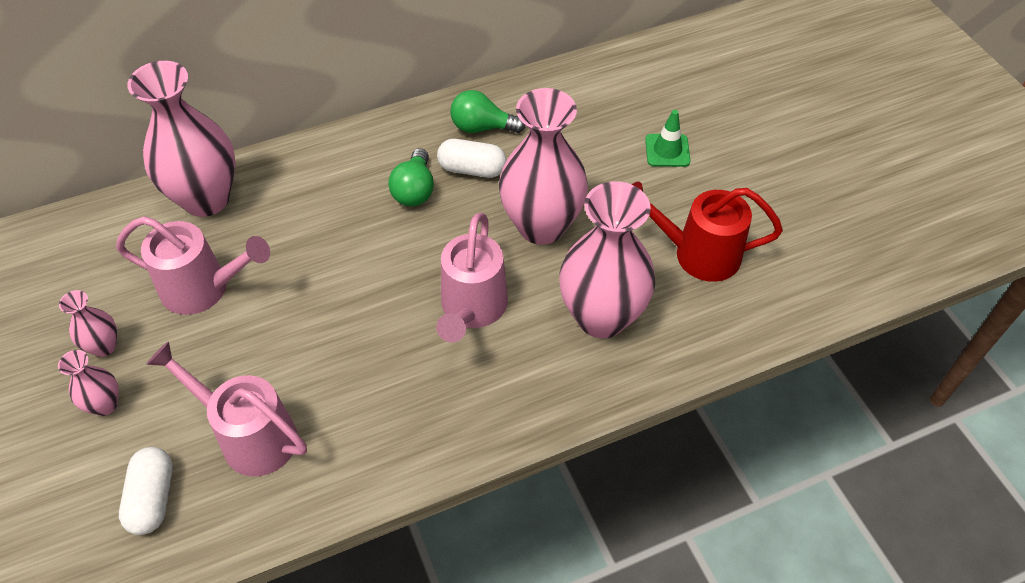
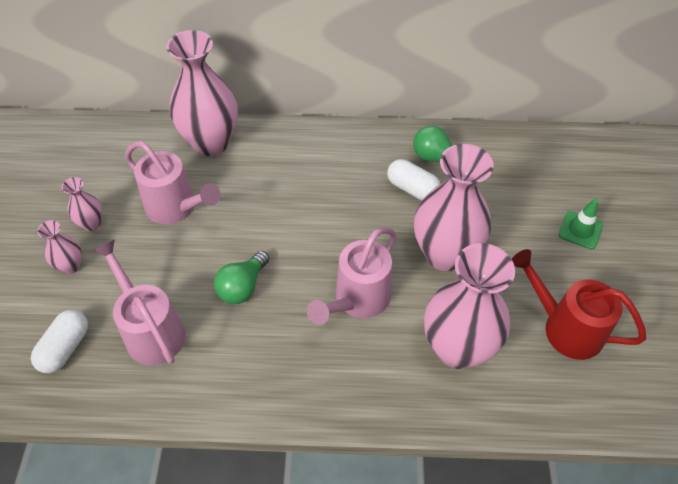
camera: 25 degrees right, 0 degrees up
(414, 190) = (360, 189): green light bulb -> green light bulb (242, 287)

